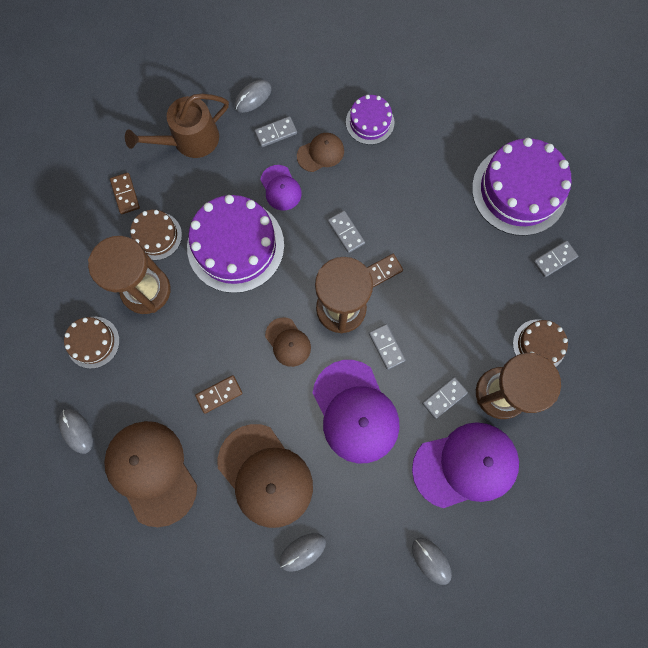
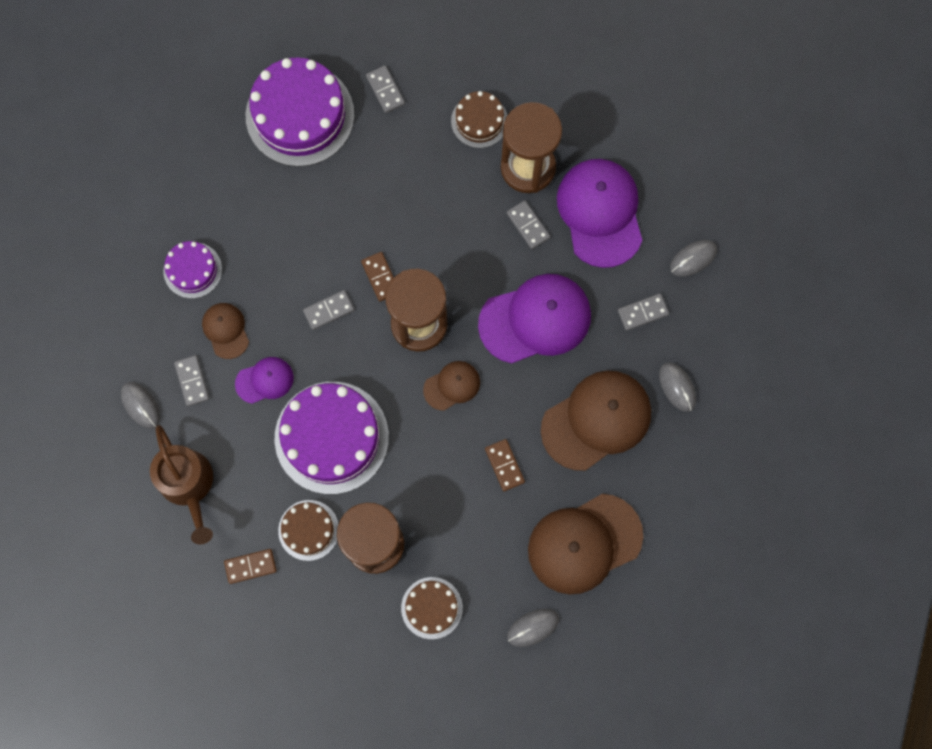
camera: 85 degrees left, 0 degrees up
(386, 347) = (467, 279): grey domino -> grey domino (642, 312)

